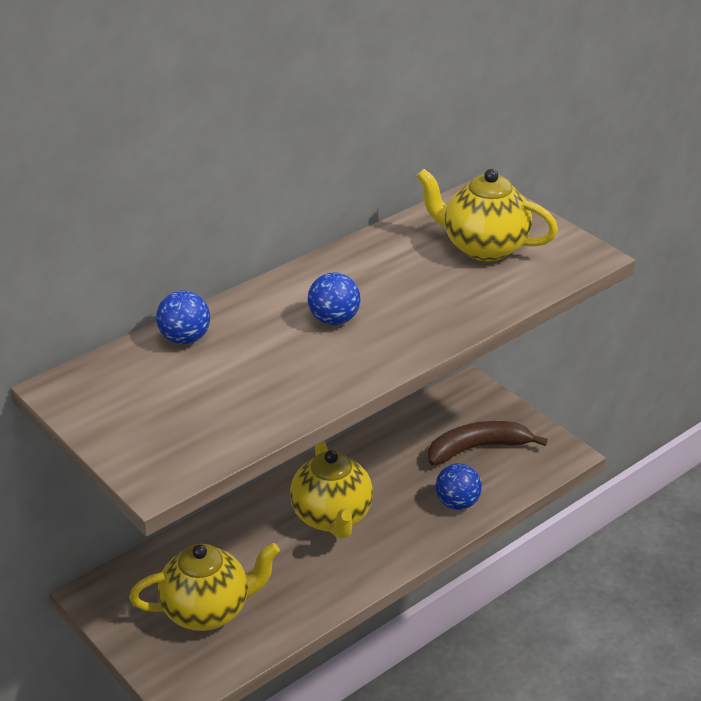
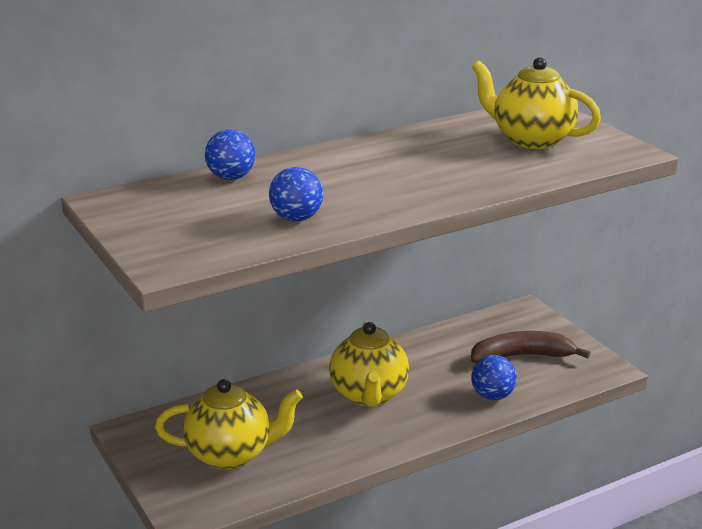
camera: 10 degrees right, 10 degrees down
(334, 320) = (373, 175): blue ball -> blue ball (296, 218)

